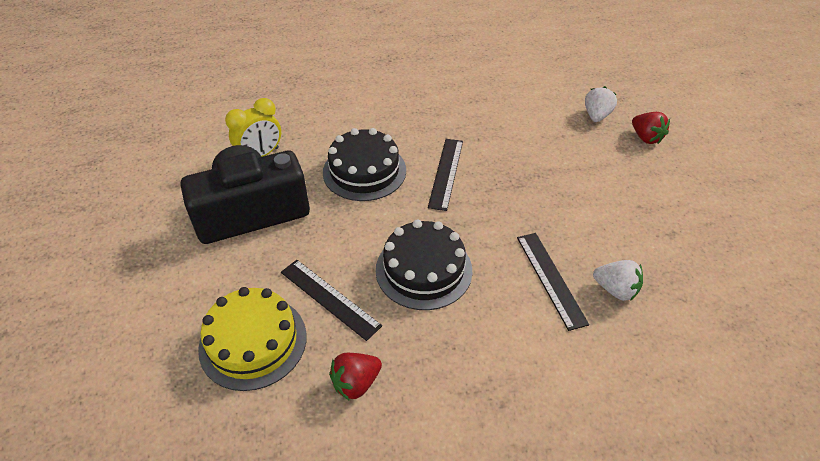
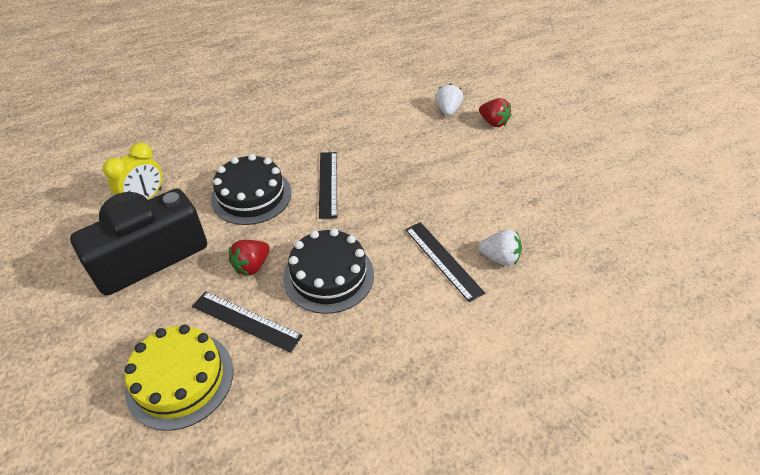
camera: 15 degrees left, 0 degrees up
(356, 383) = (290, 394): red strawberry -> red strawberry (252, 266)

